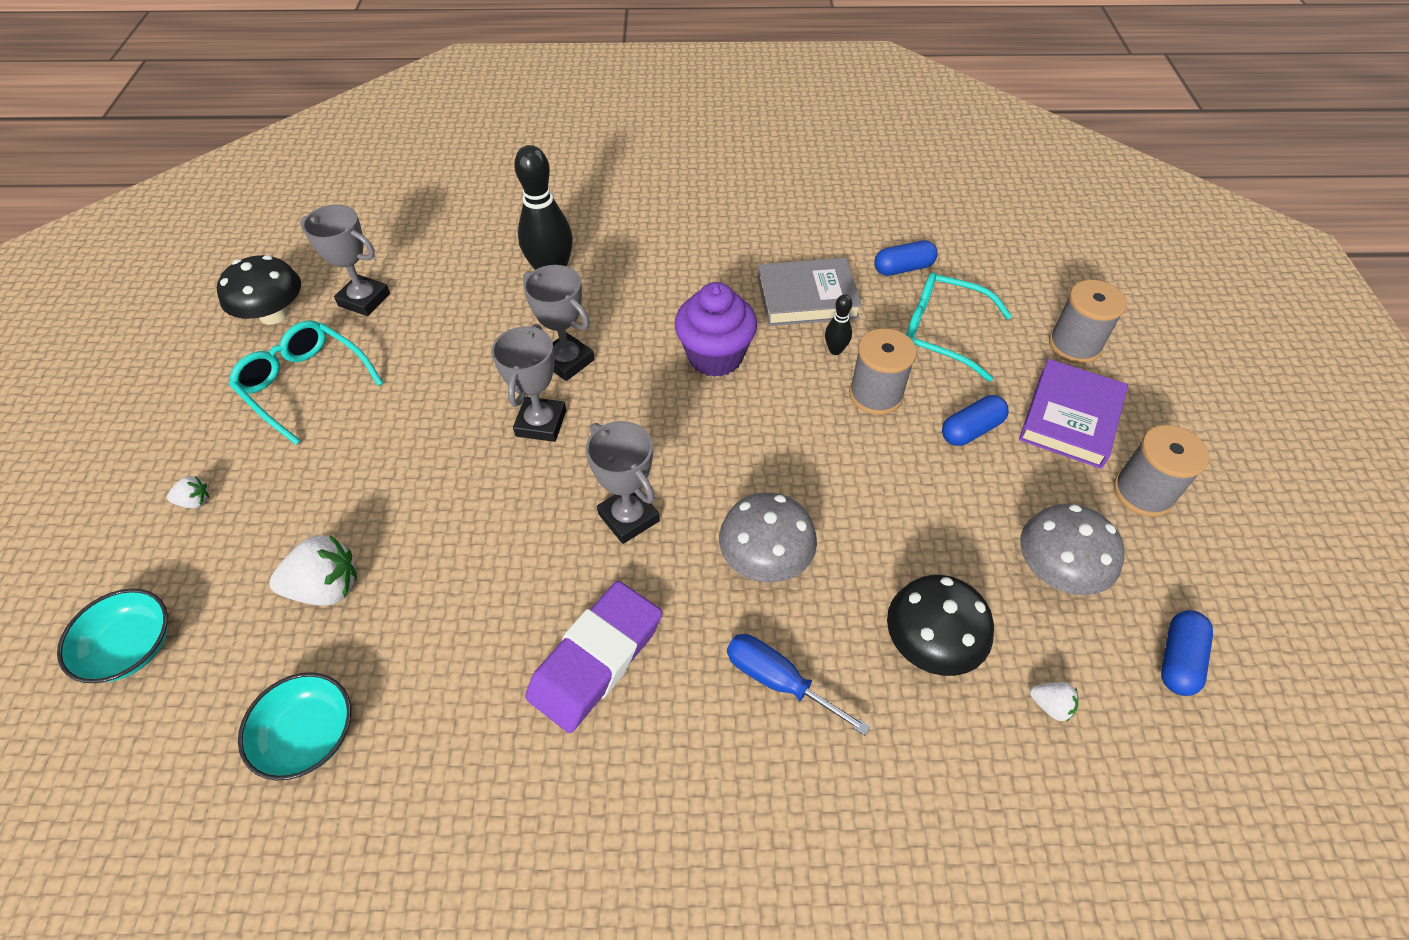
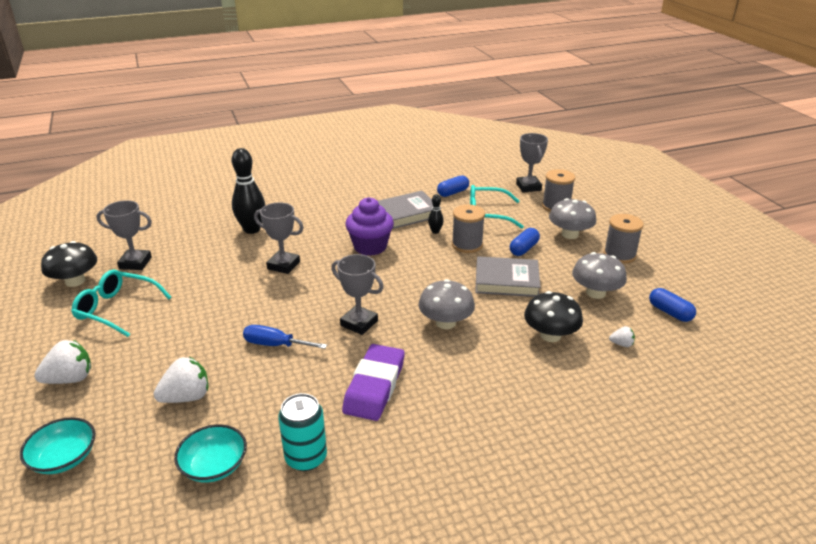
camera: 20 degrees left, 20 degrees down
(195, 501) = (70, 379): white strawberry -> white strawberry, size x1.98
(437, 769) = (306, 458): none -> turquoise can
(541, 423) = (283, 295): grey trophy -> grey trophy (528, 187)
(778, 680) = (480, 369): blue screwdriver -> blue screwdriver (275, 345)
(908, 495) = (506, 281): none -> grey book
(1070, 418) = (570, 234): purple book -> grey mushroom
(1178, 659) = (670, 312): blue capsule -> blue capsule turned 45 degrees counterclockwise

